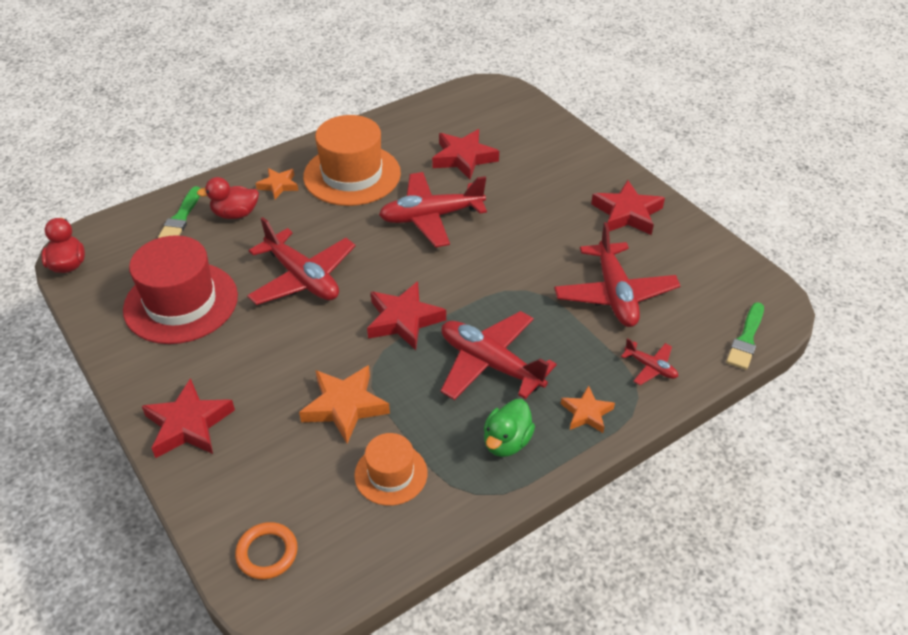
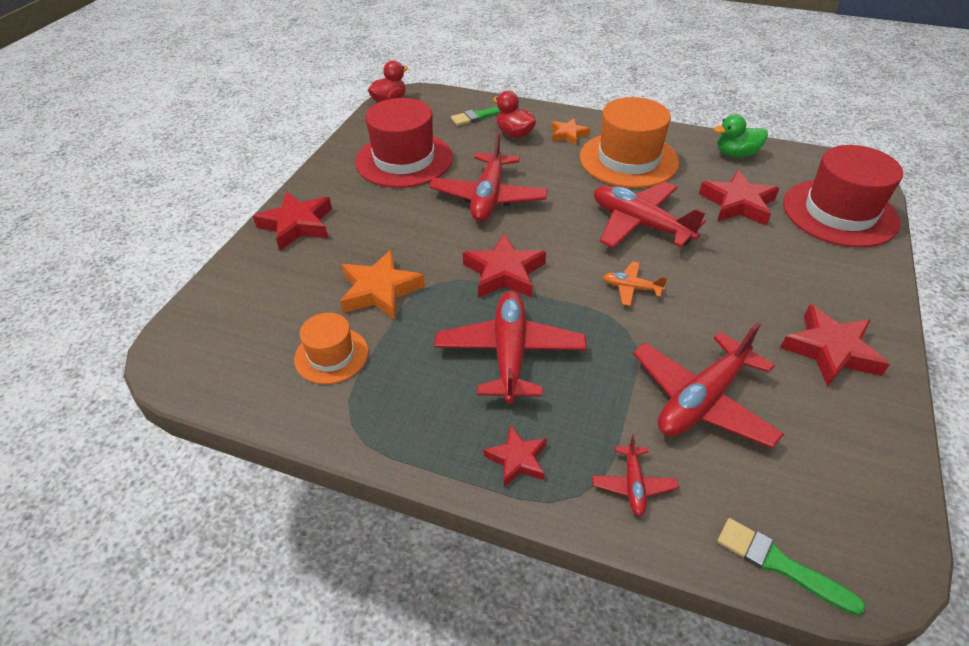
camera: 55 degrees right, 0 degrees up
(267, 553) = (207, 328): orange ring -> none
(490, 263) = (631, 288): none -> orange plane
(506, 442) = (428, 414): green duck -> green duck (736, 154)
(522, 123) = (839, 213): none -> red hat
(586, 413) = (517, 459): orange star -> red star
(746, 339) = (780, 564): green brush -> green brush turned 45 degrees clockwise

